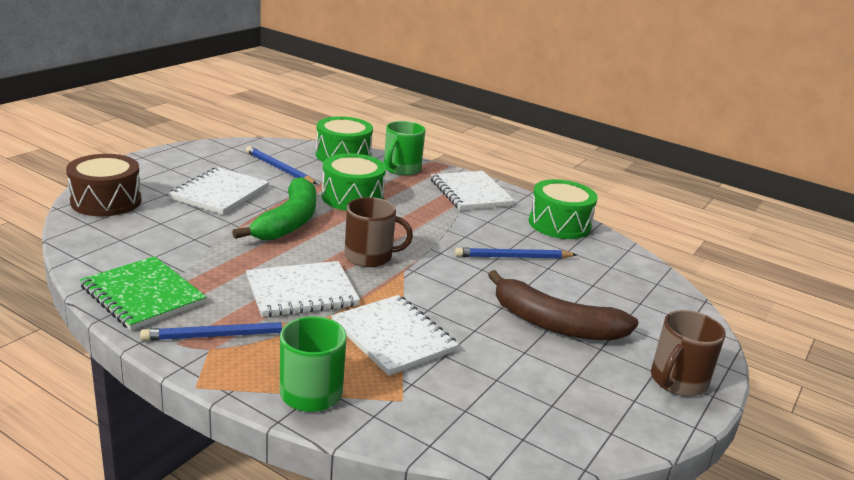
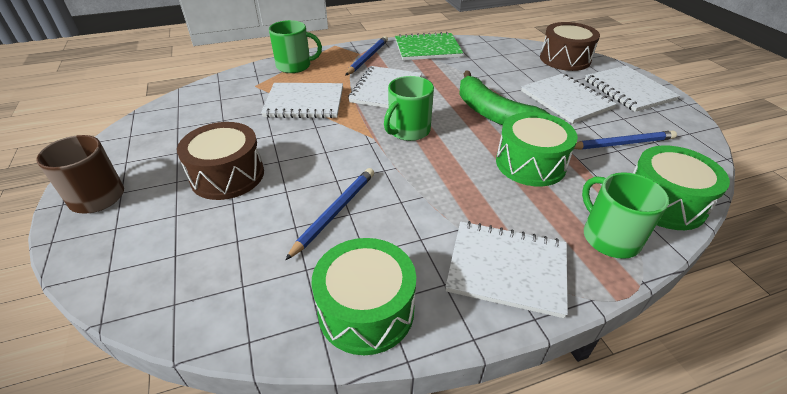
camera: 130 degrees right, 15 degrees up
(167, 168) = (628, 90): none -> white notebook
(369, 256) = (408, 130): brown mug -> green mug
(555, 324) = (227, 175): brown banana -> brown drum

